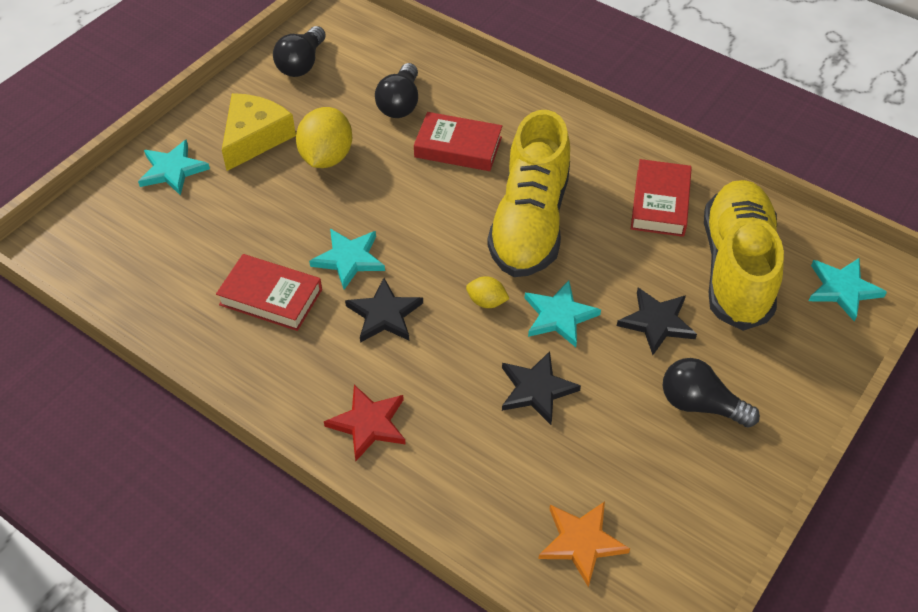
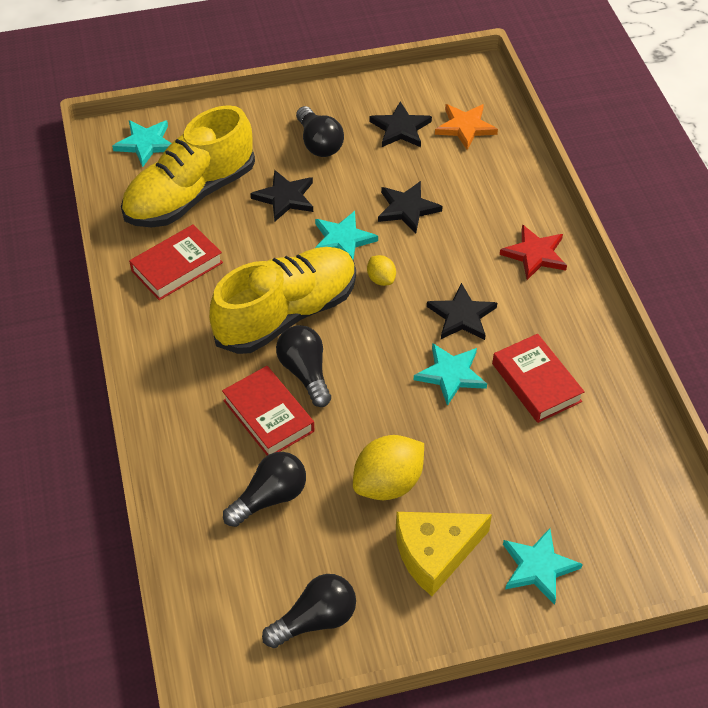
camera: 140 degrees left, 0 degrees up
(465, 190) = (305, 373): none -> black light bulb
(645, 486) = (400, 128): none -> black star

